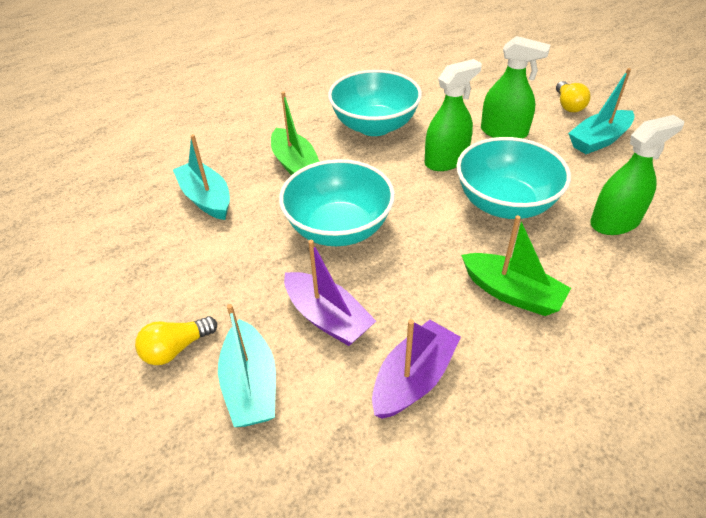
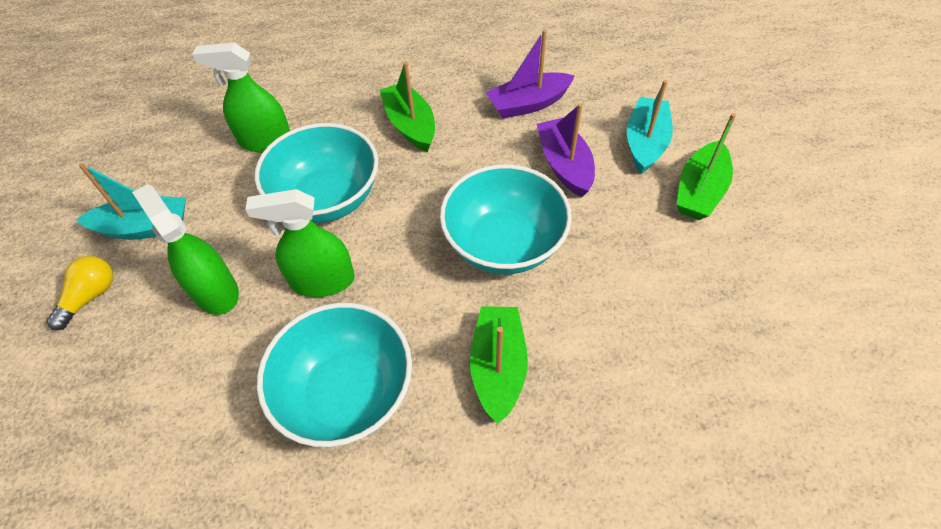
camera: 150 degrees left, 10 degrees up
(176, 349) = (699, 191): yellow light bulb -> green boat
(206, 198) = (634, 361): turquoise boat -> none

